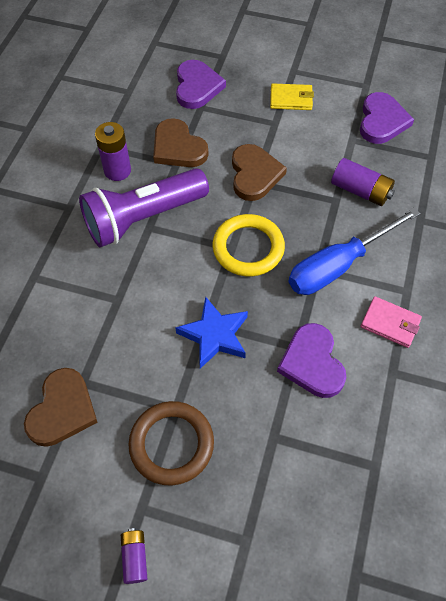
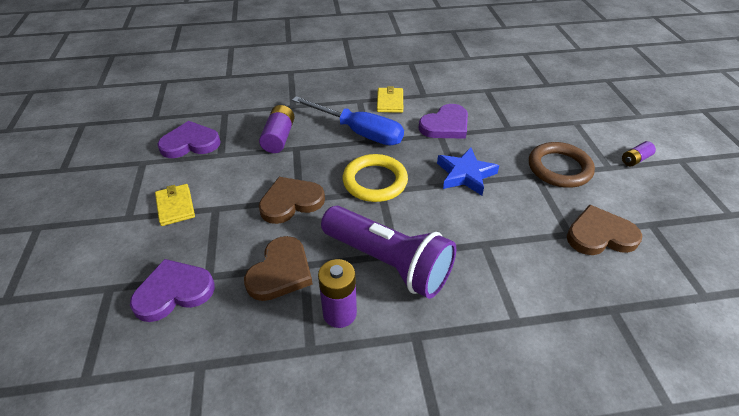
camera: 115 degrees left, 15 degrees down
(390, 323) = (390, 102): pink wallet -> yellow wallet

